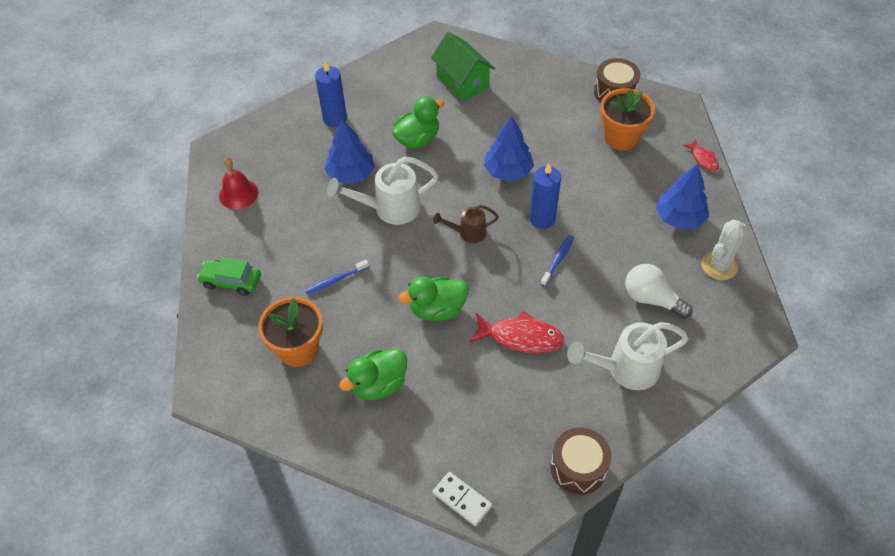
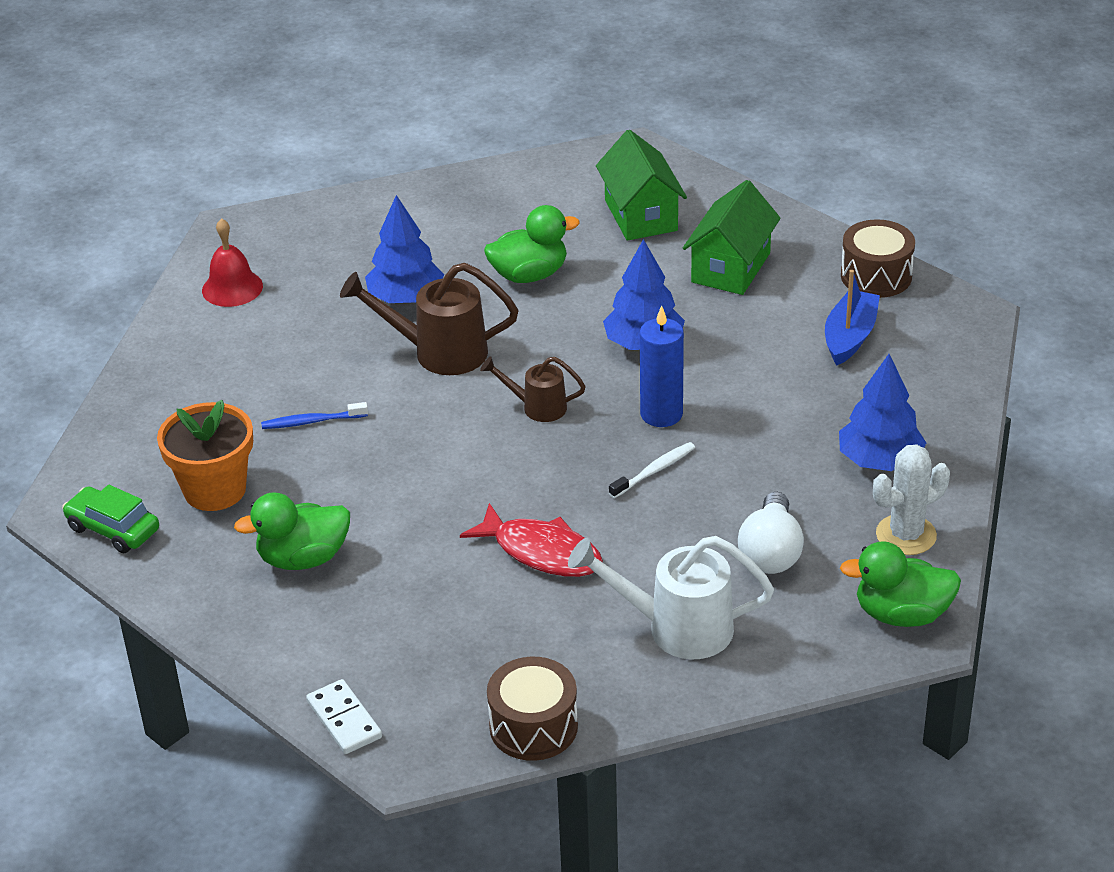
camera: 20 degrees right, 15 degrees down
(231, 281) = (166, 390): green car -> green car (113, 529)
(335, 119) = (421, 224): blue candle -> none
(390, 209) = (439, 352): white watering can -> brown watering can
(437, 309) = (438, 490): green duck -> green duck (901, 614)
(531, 106) = (731, 268): none -> green house
(558, 260) = (654, 471): blue toothbrush -> white toothbrush
(621, 137) = (850, 337): orange flower pot -> blue boat
(651, 299) = (771, 552): white light bulb -> white light bulb turned 135 degrees counterclockwise
(703, 159) = (967, 393): red fish -> none

